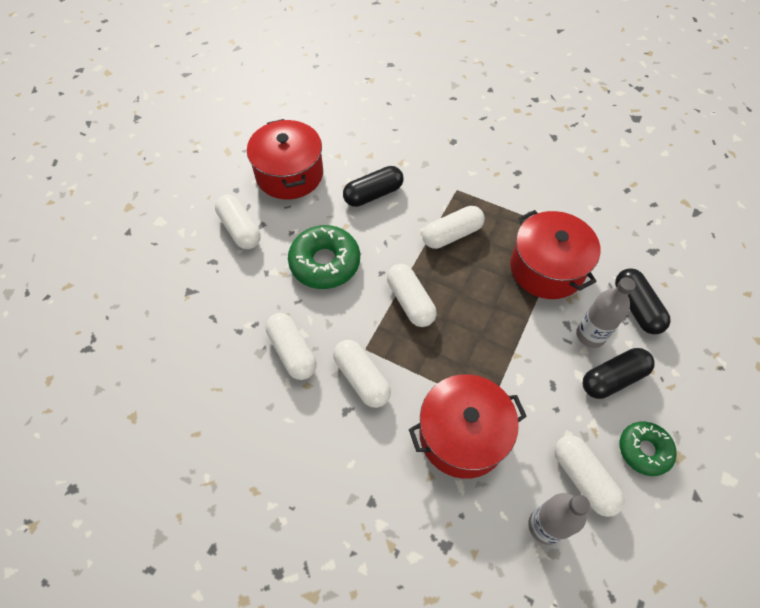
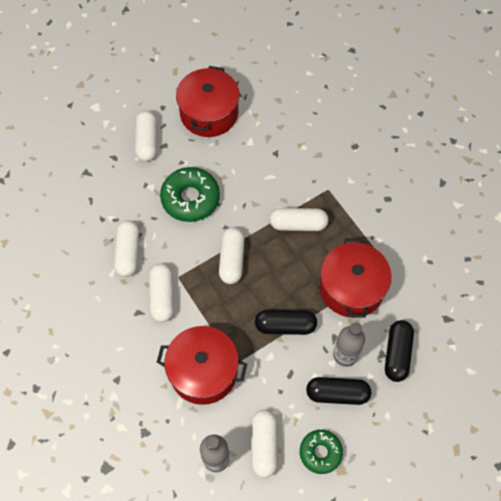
camera: 30 degrees right, 5 degrees up
(373, 194) = (261, 161): black capsule -> black capsule (285, 326)

